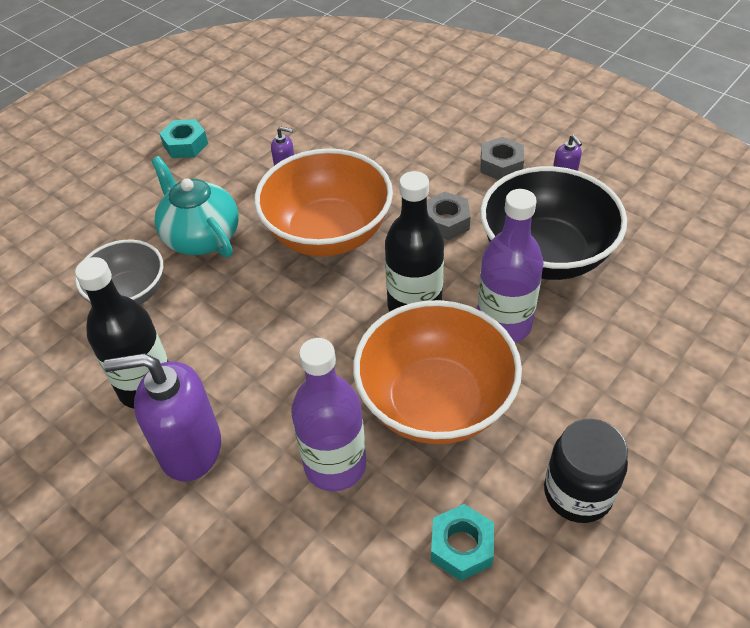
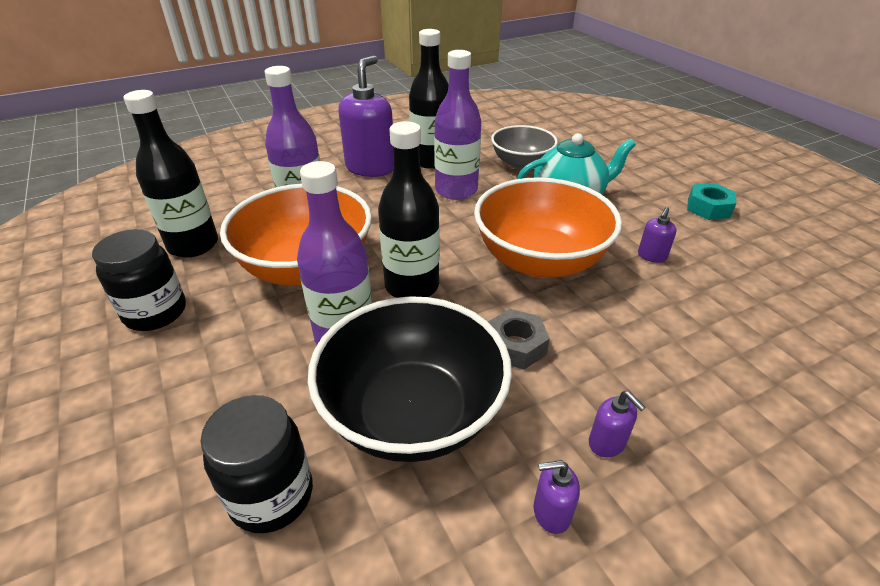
camera: 110 degrees right, 10 degrees down
(220, 334) = (456, 190): none -> purple bottle
(461, 546) = (193, 245): turquoise nut -> black bottle
(501, 165) = (607, 443): grey nut -> purple soap dispenser
(654, 295) = (271, 495): none -> black jar

